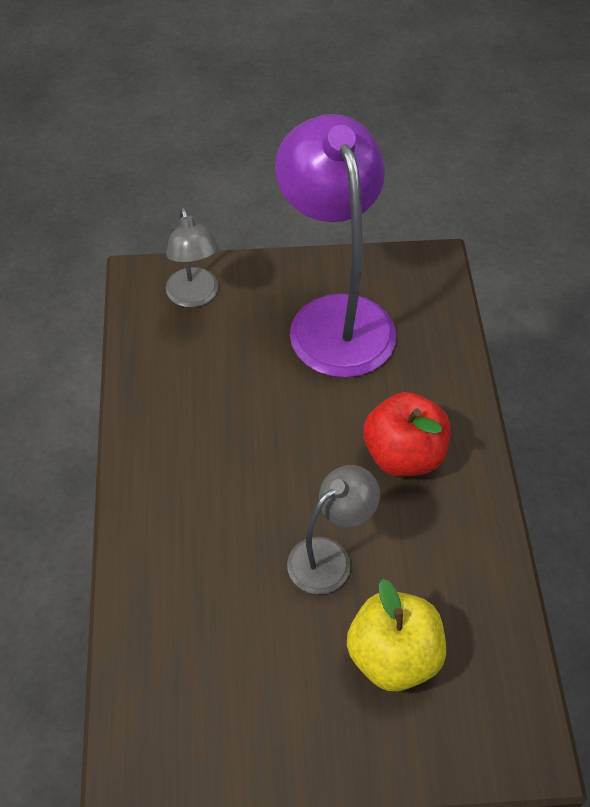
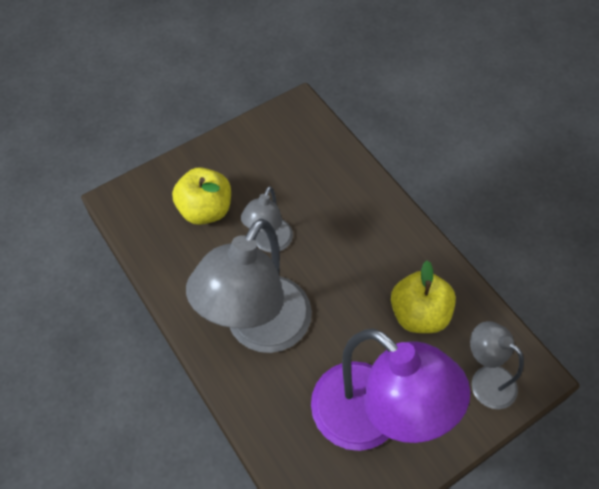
camera: 150 degrees right, 5 degrees up
(208, 384) = (418, 314): none -> yellow apple
(404, 455) = (259, 330): red apple -> grey lamp

